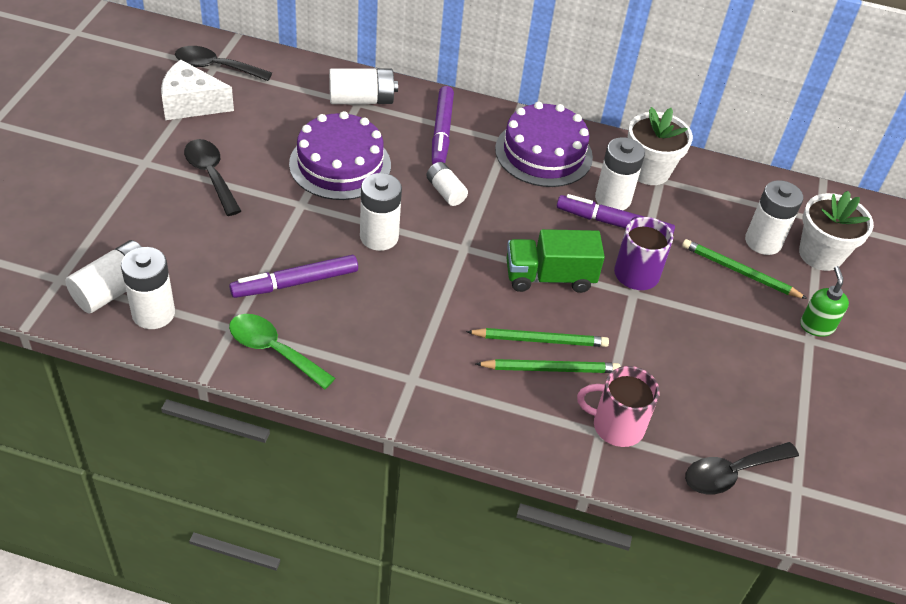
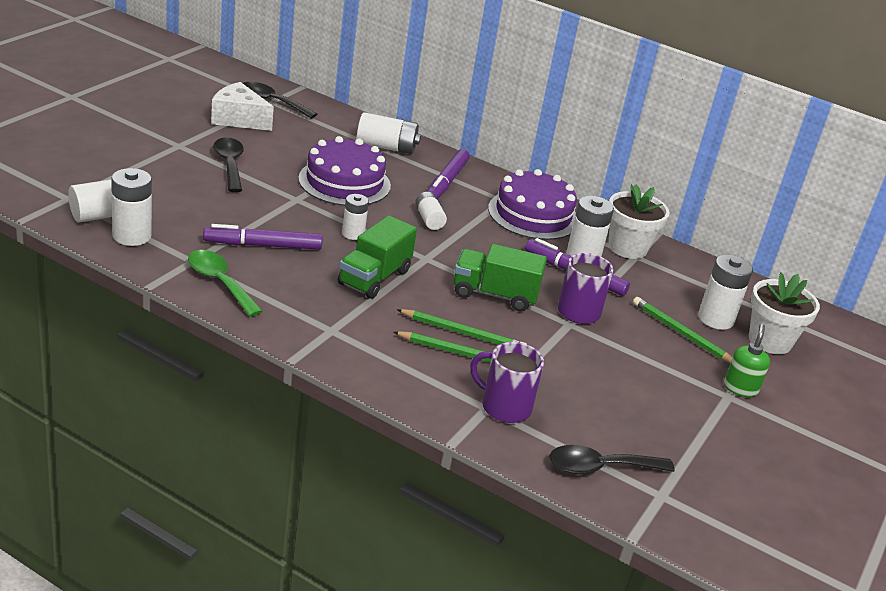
camera: 15 degrees right, 15 degrees down
(379, 237) = (353, 234): white battery -> white battery, size x0.63
(425, 292) = (374, 277): none -> green truck
(616, 426) = (504, 407): pink mug -> purple mug

